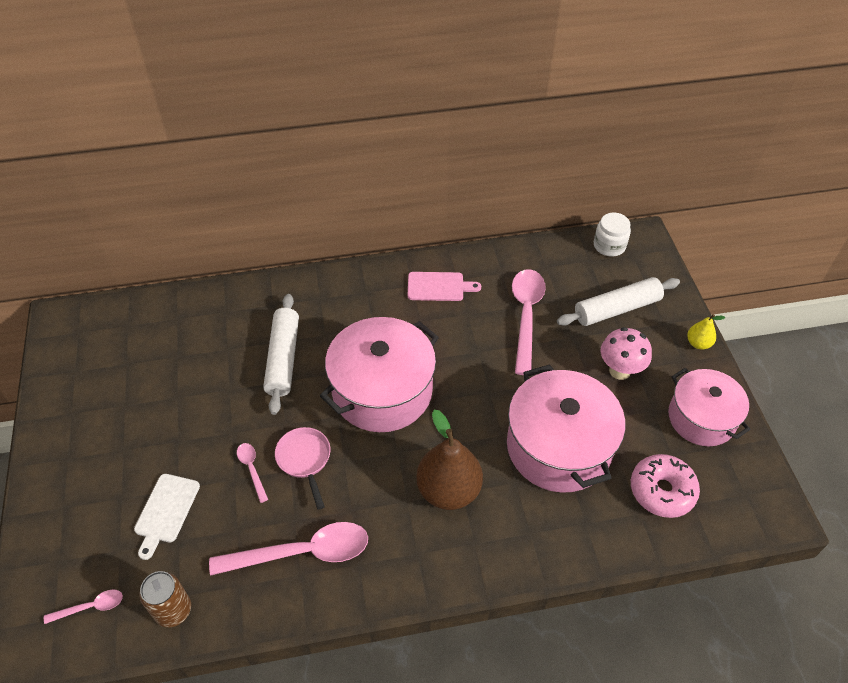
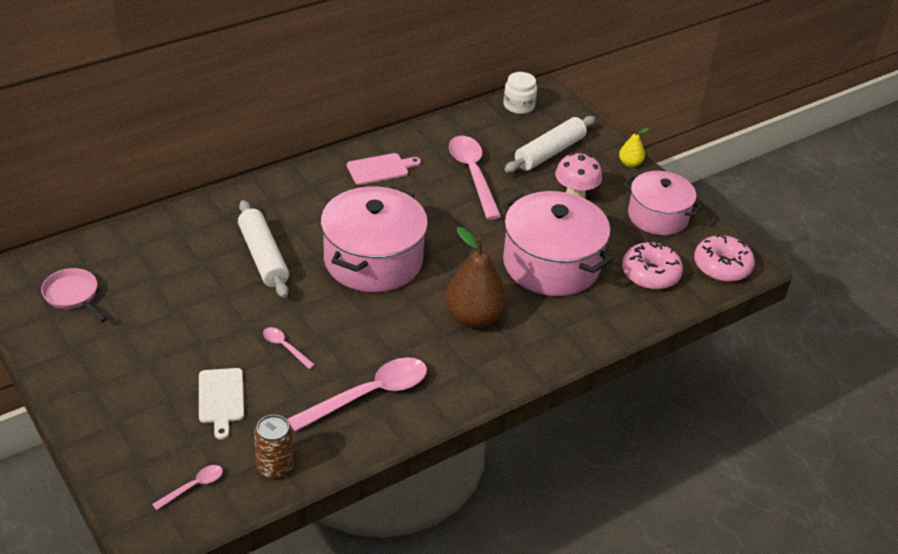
camera: 25 degrees left, 10 degrees down
(305, 460) = (331, 328): pink pan -> pink pan (73, 296)
(748, 505) = (722, 266): none -> pink donut

